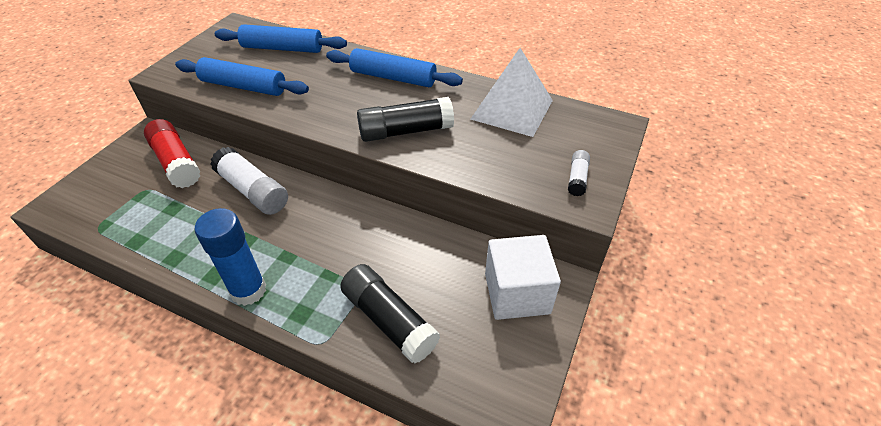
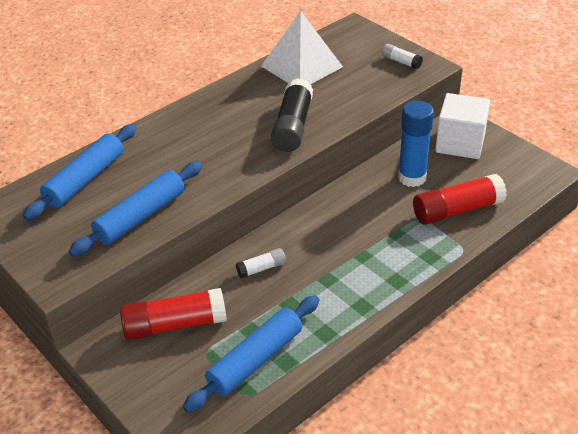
camera: 65 degrees left, 5 degrees down
(248, 290) = (391, 285): blue glue stick -> blue glue stick (412, 177)
(253, 191) = (261, 268): white glue stick -> white glue stick, size x0.51
(389, 320) = (457, 210): black glue stick -> red glue stick
(393, 78) = (205, 117): blue rolling pin -> blue rolling pin (256, 360)

